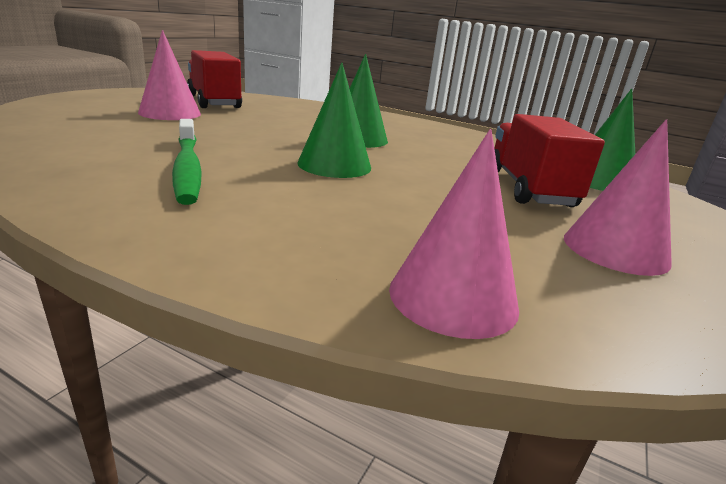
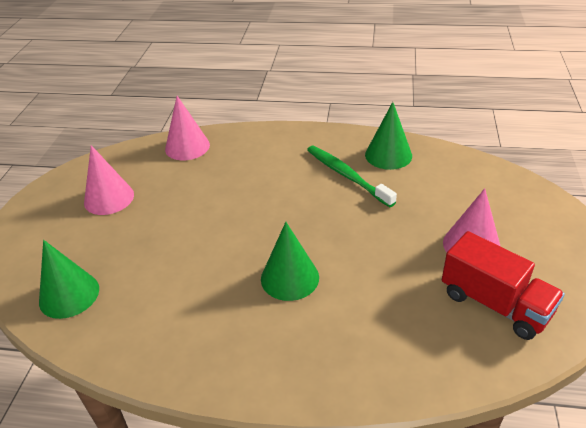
camera: 165 degrees right, 15 degrees up
(334, 165) = (277, 218): green cone -> green cone (388, 155)
(528, 188) = (139, 247): red truck -> none

